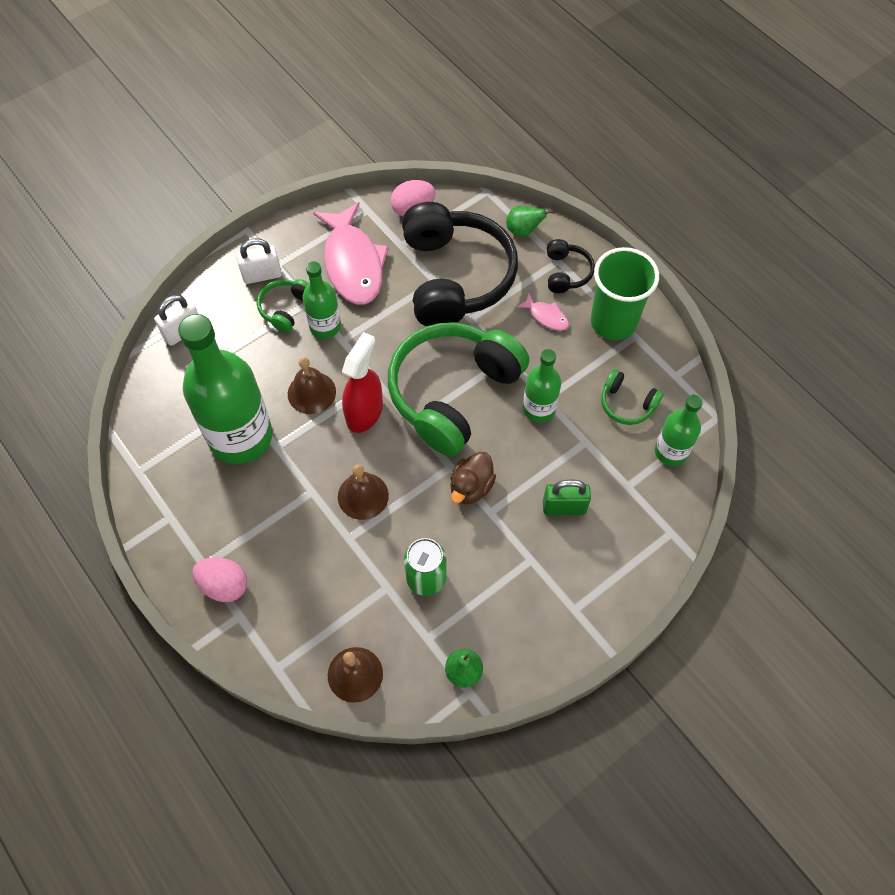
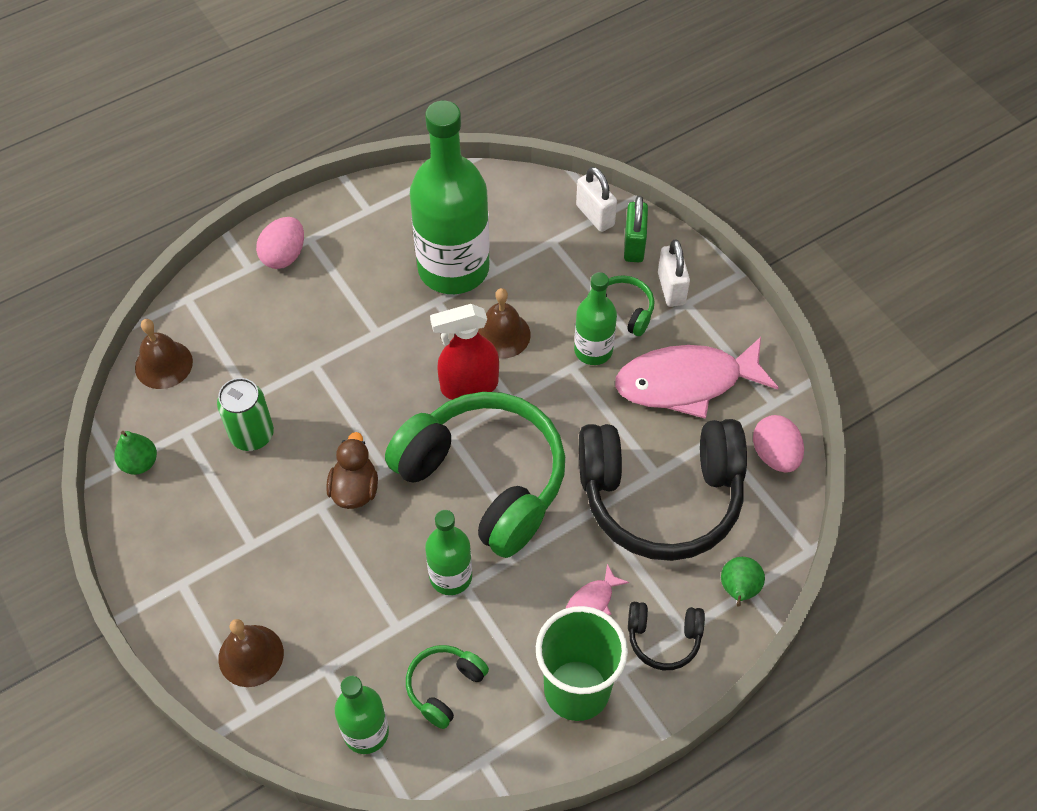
camera: 95 degrees right, 5 degrees down
(363, 496) = (362, 380): brown bell -> brown bell (251, 655)
(364, 413) = (469, 386): red spray bottle -> red spray bottle turned 135 degrees clockwise
(471, 487) = (354, 489): brown duck -> brown duck turned 60 degrees clockwise
(564, 507) = (310, 589): green padlock -> green padlock (634, 245)

